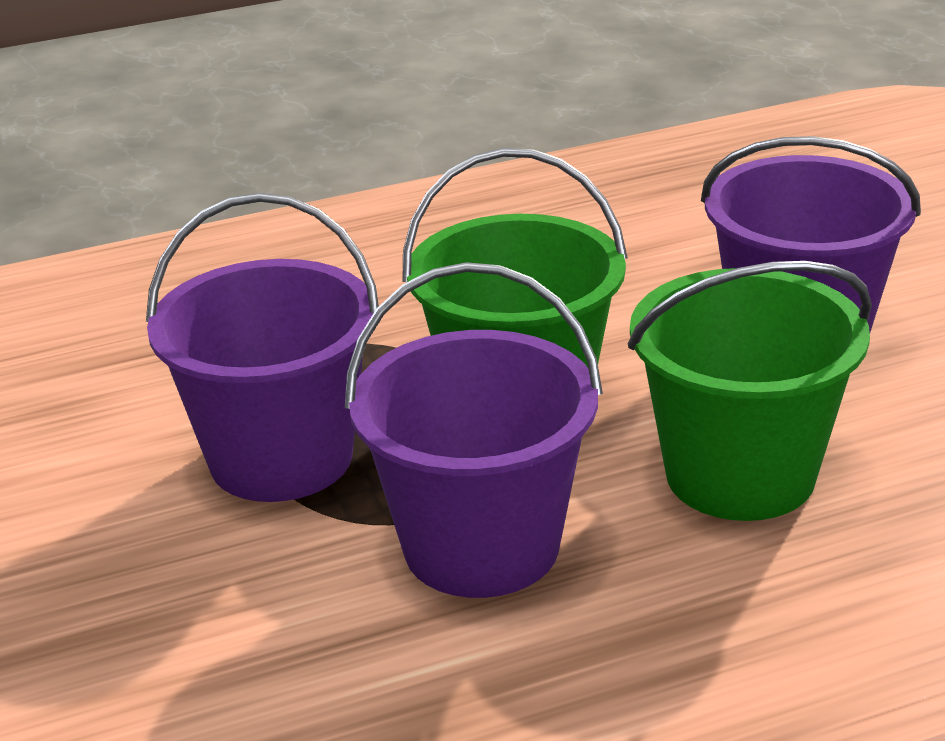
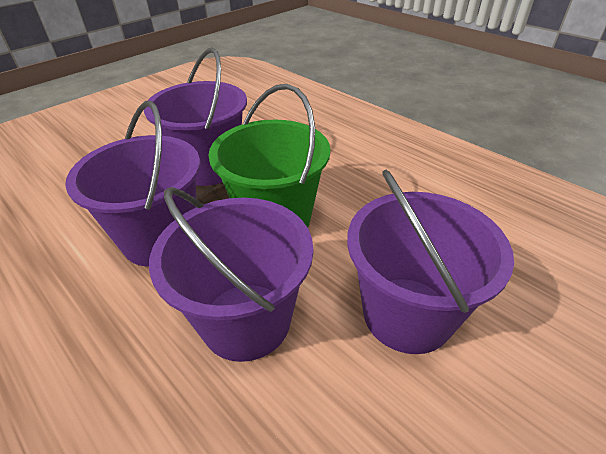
camera: 65 degrees right, 10 degrees up
(740, 474) = (246, 320): green bucket -> purple bucket

